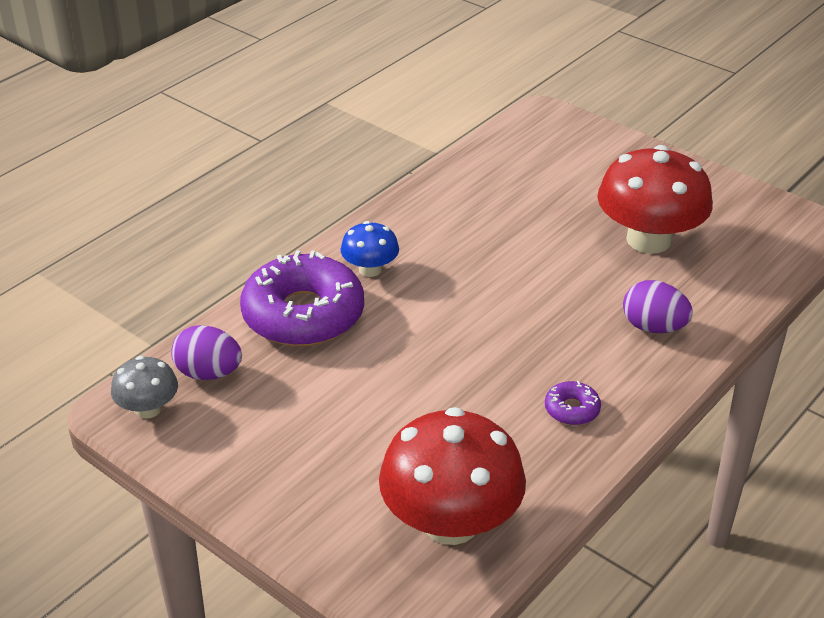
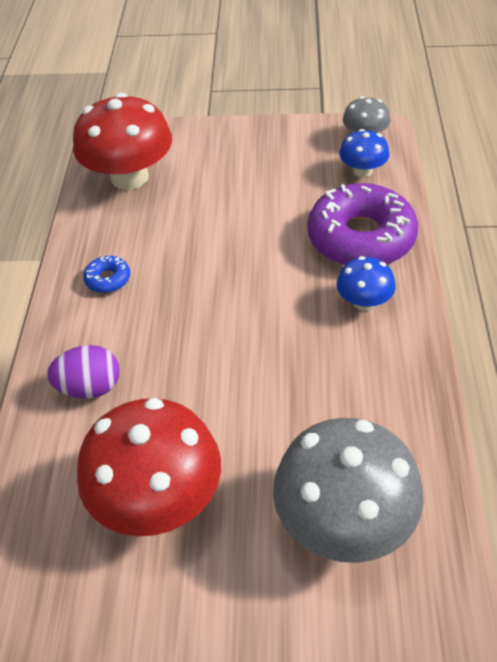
camera: 145 degrees right, 10 degrees up
(209, 373) = (362, 171): purple egg -> blue mushroom
(536, 177) = (344, 520): none -> grey mushroom
(572, 409) = (108, 279): purple donut -> blue donut

